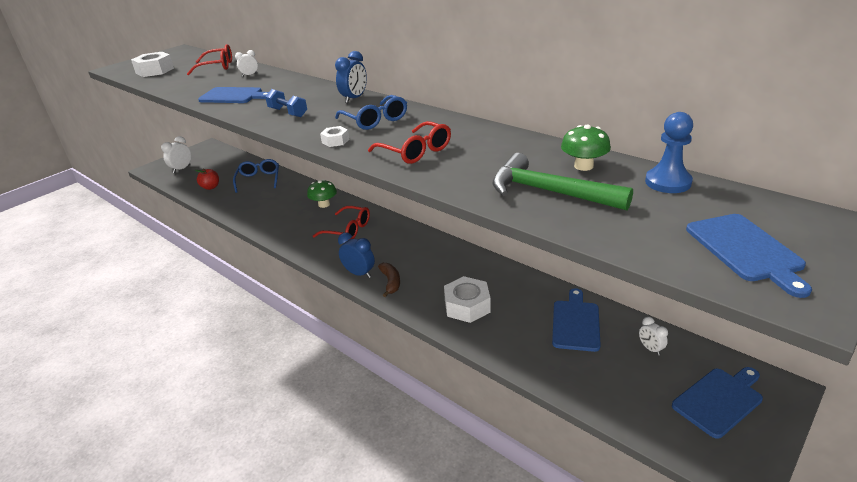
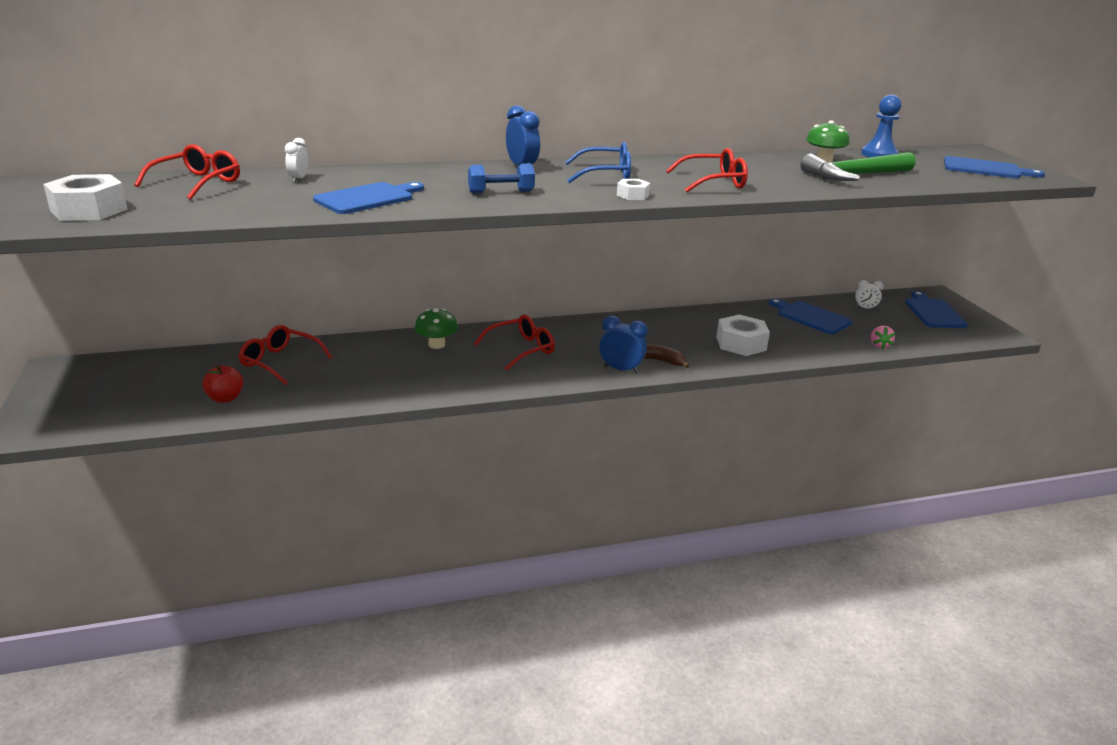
camera: 60 degrees left, 5 degrees down
(182, 169) = (99, 406): white clock -> none
(259, 179) = (280, 362): blue glasses -> red glasses
(359, 273) = (621, 370): blue clock -> blue clock turned 45 degrees clockwise
(568, 384) = (879, 345): none -> pink strawberry

